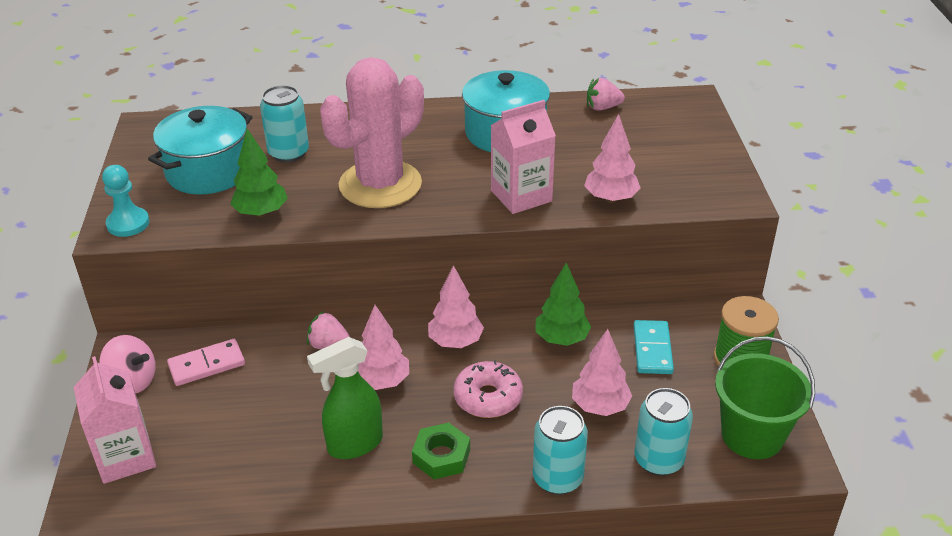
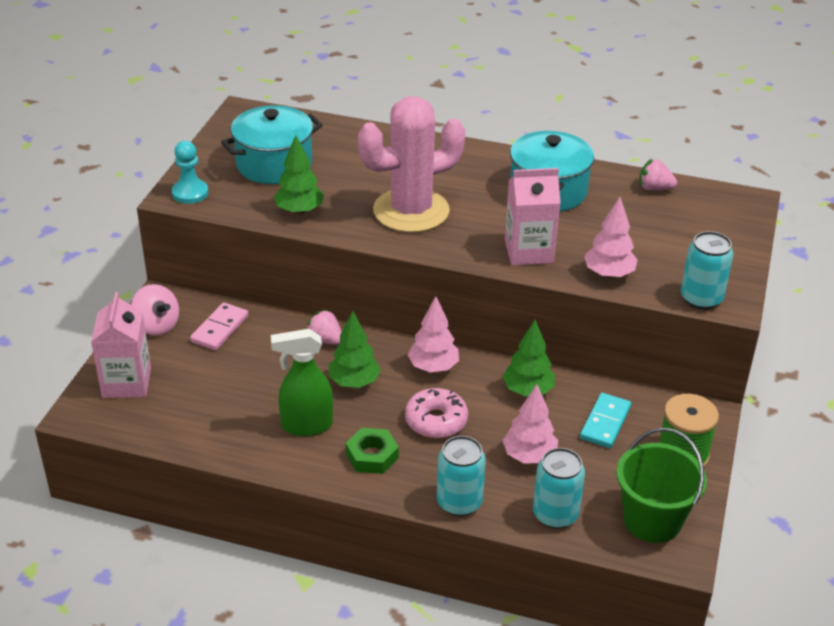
camera: 20 degrees right, 0 degrees up
(207, 365) = (220, 329): pink domino -> pink domino turned 60 degrees counterclockwise
(288, 153) = (348, 164): turquoise can -> turquoise can (701, 298)
(382, 381) = (354, 382): pink tree -> green tree

